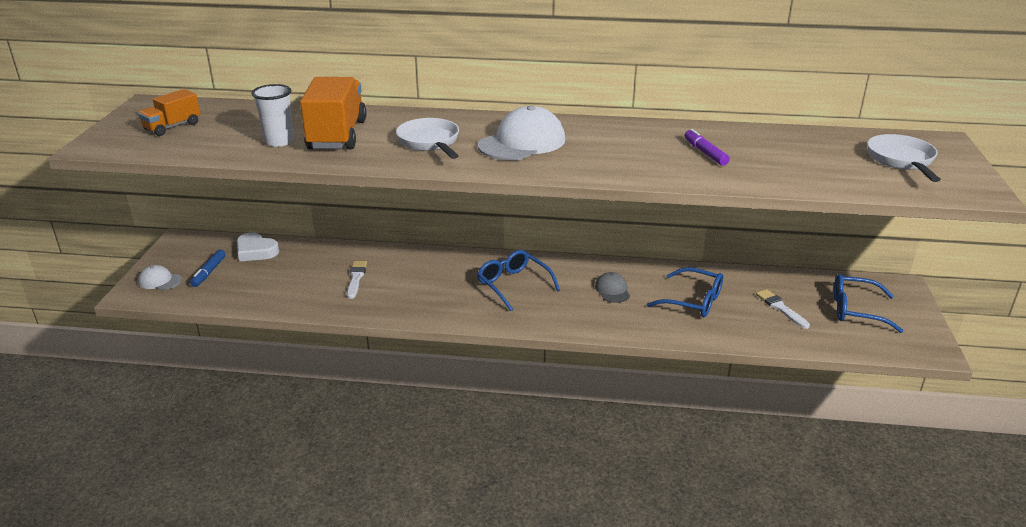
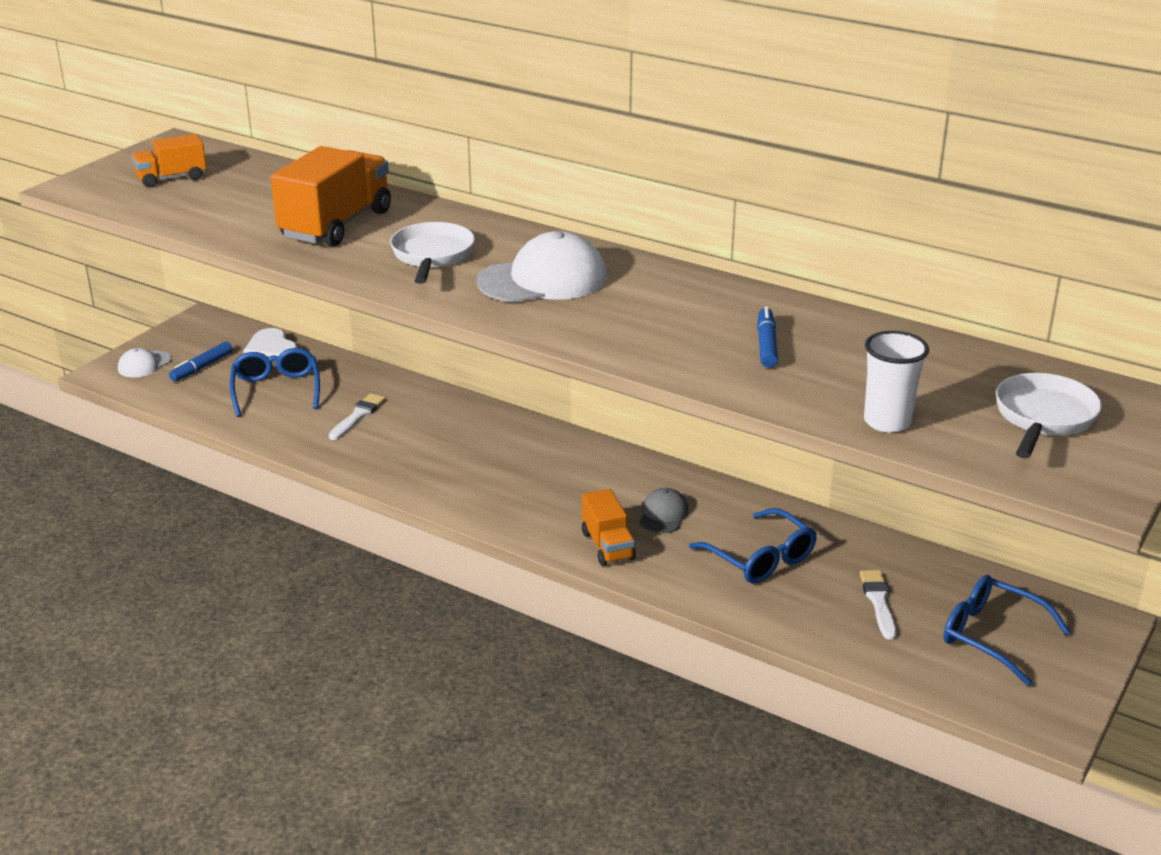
camera: 25 degrees right, 0 degrees up
(160, 281) = (144, 364): white cap -> white cap turned 90 degrees counterclockwise
(279, 141) = (265, 220): white cup -> white cup (887, 422)
(513, 285) = (540, 474): blue glasses -> blue glasses (276, 390)
(596, 319) = (607, 546): none -> orange truck
(705, 153) = (766, 345): purple marker -> blue marker

